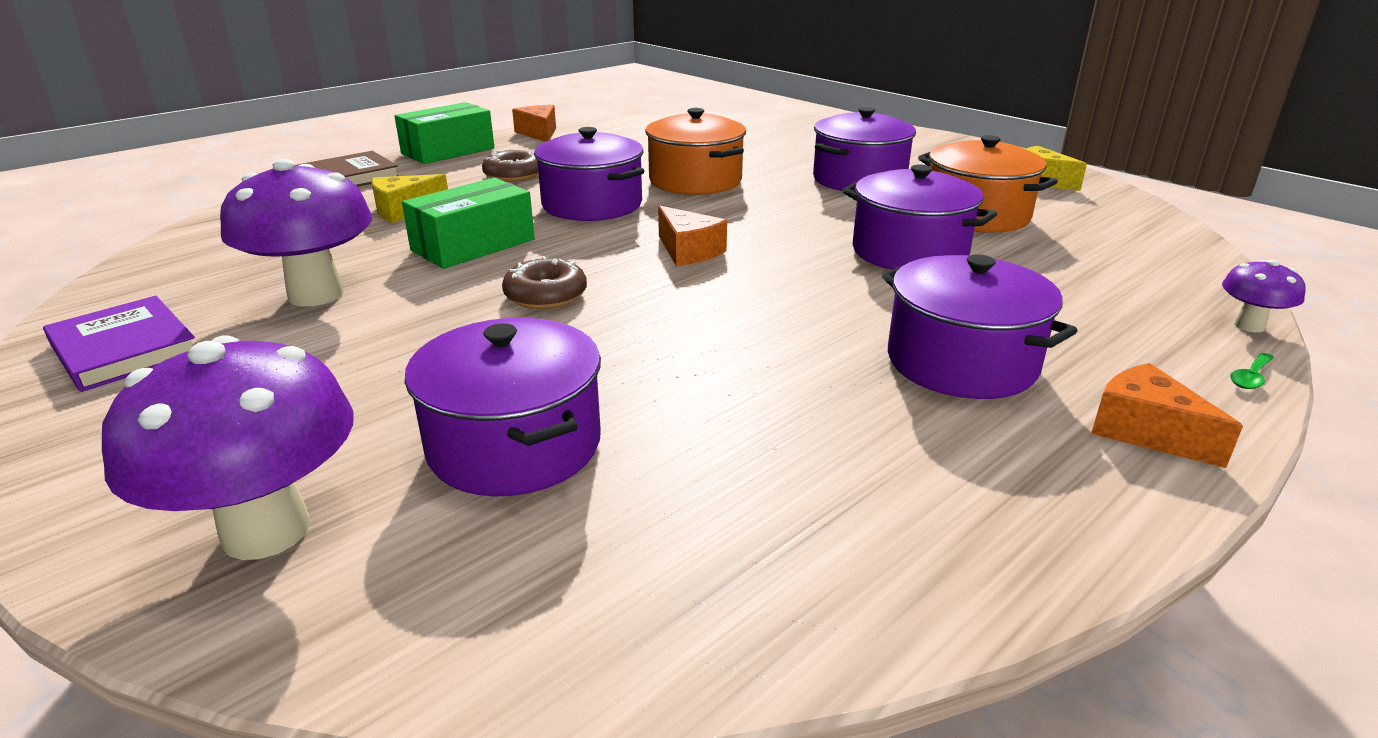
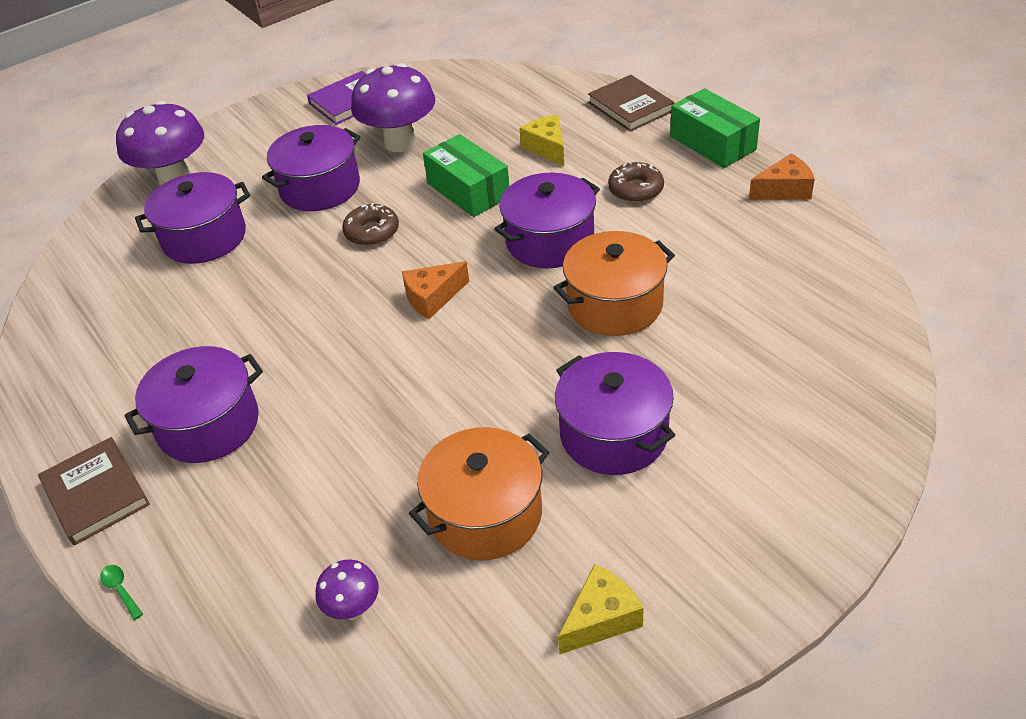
camera: 100 degrees right, 15 degrees up
(909, 252) = (400, 436): purple pot -> purple pot (320, 188)
(1145, 431) = (96, 494): orange cheese -> brown book
(1249, 326) = (187, 638): purple mushroom -> purple mushroom (353, 609)

